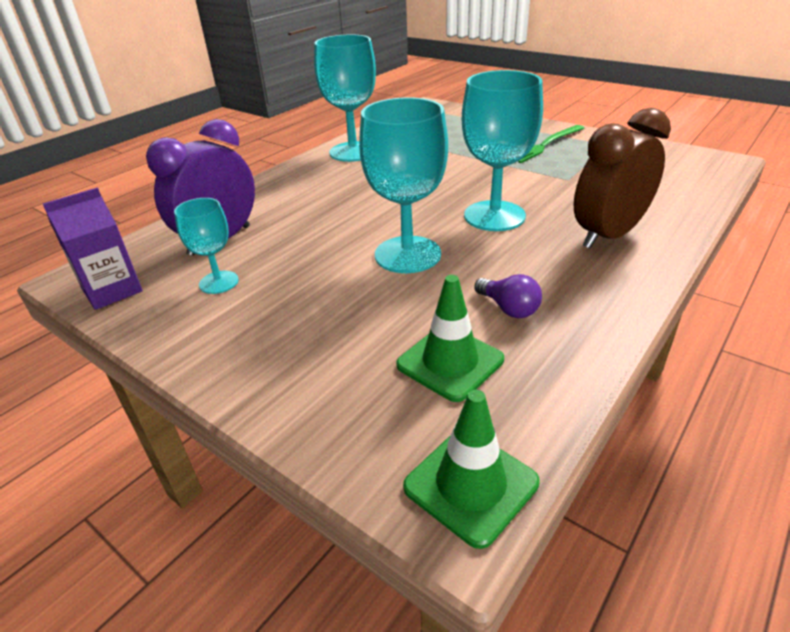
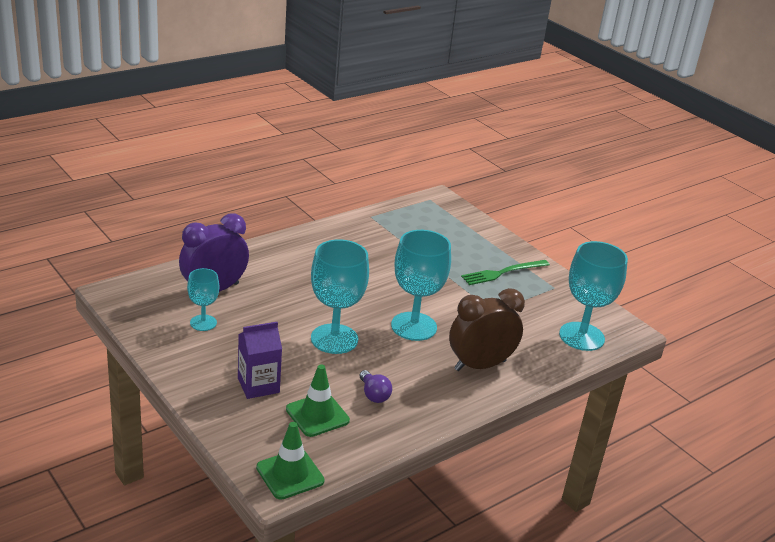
camera: 10 degrees right, 5 degrees down
(112, 290) = (135, 309): purple carton -> purple carton (258, 385)
(353, 152) = (346, 234): turquoise goblet -> turquoise goblet (581, 336)

